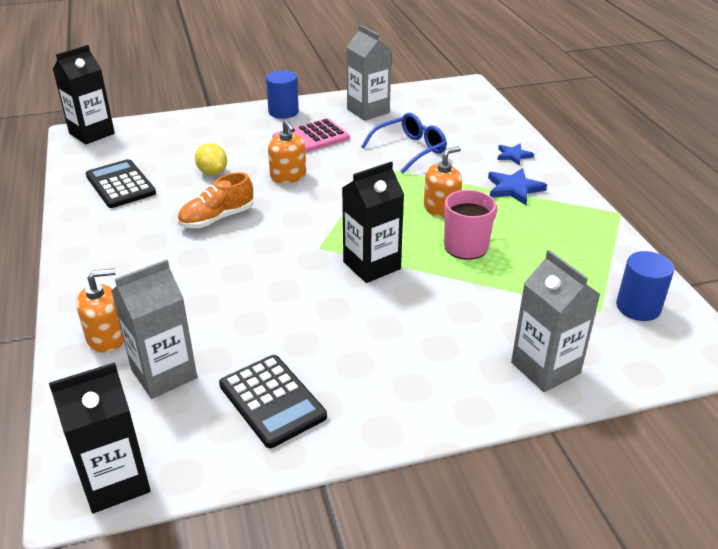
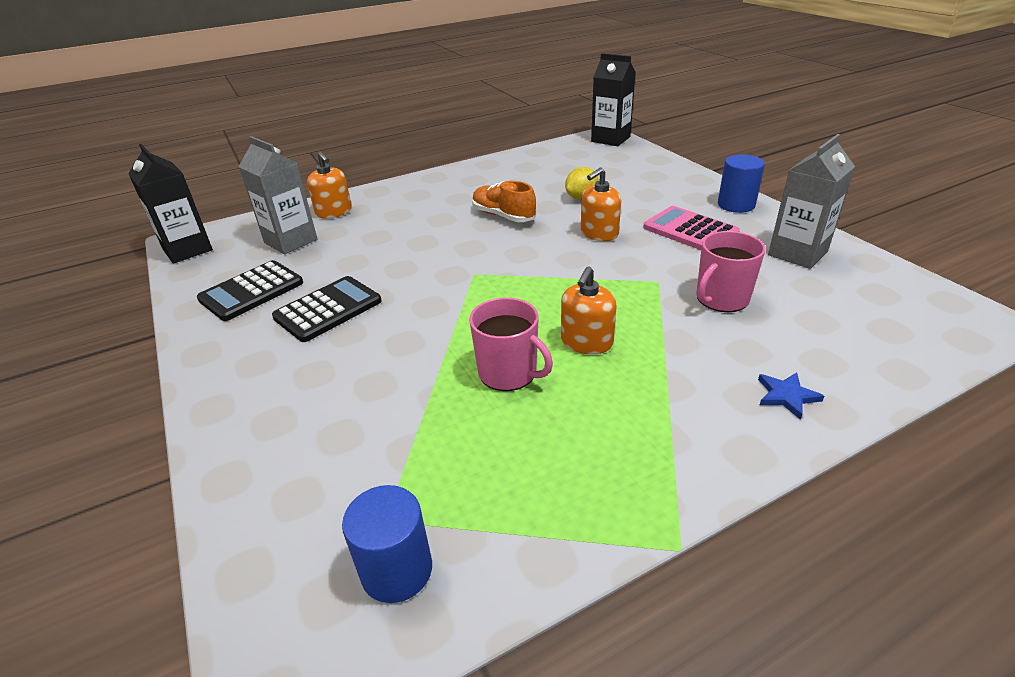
camera: 80 degrees right, 0 degrees up
(120, 185) = (537, 168): black calculator -> black calculator (328, 309)
(371, 265) = (450, 309): black carton -> none
(410, 150) = (721, 299): blue glasses -> pink mug
(441, 209) = (586, 342): orange soap dispenser -> orange soap dispenser turned 75 degrees clockwise
(514, 189) = (680, 404): blue star -> none
(545, 368) = (269, 462): grey carton -> none

